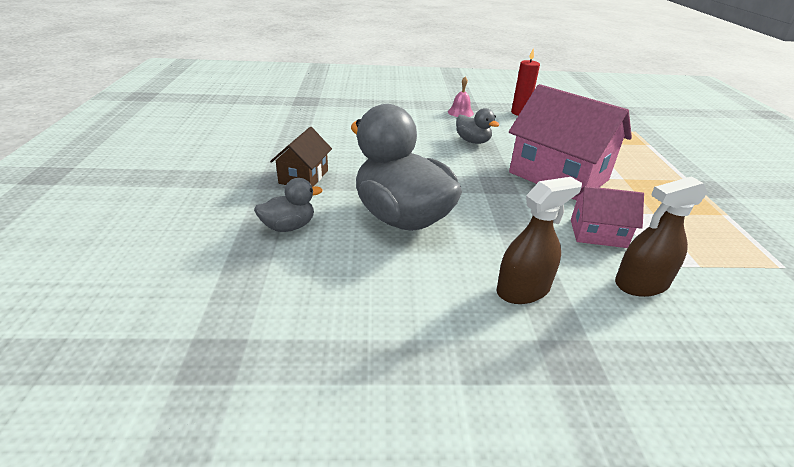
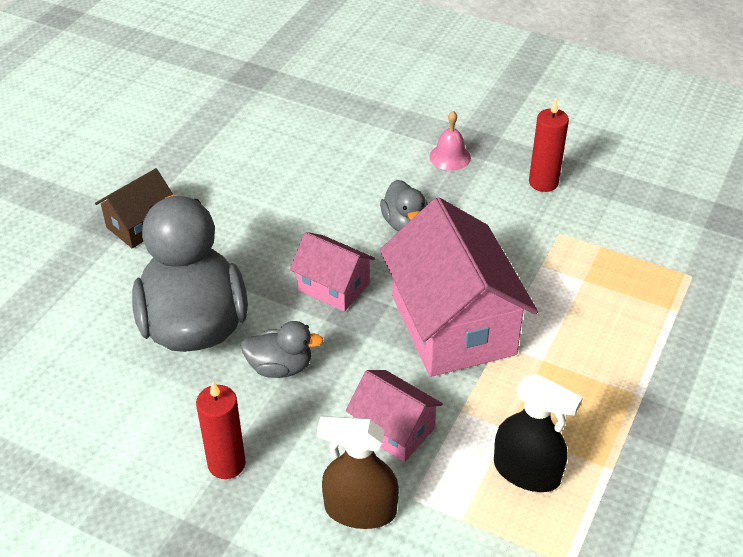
camera: 30 degrees right, 10 degrees up
(289, 226) = (71, 296): grey duck -> grey duck (280, 367)
(469, 176) = (333, 286): none -> pink house
(523, 290) = (226, 464): brown spray bottle -> red candle
(693, 229) = (526, 471): none -> black spray bottle

